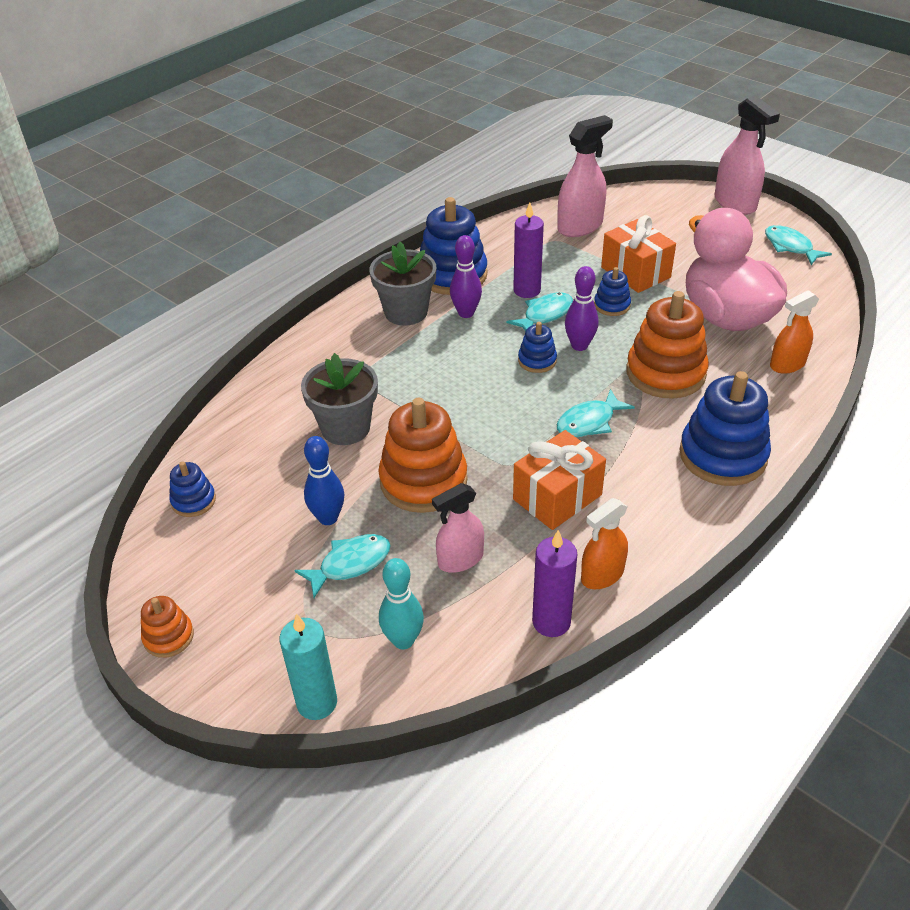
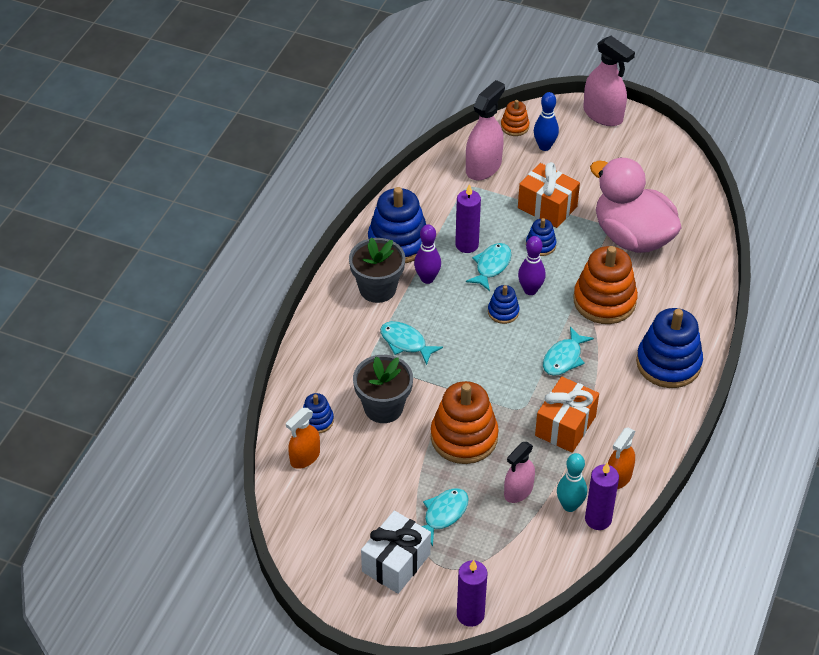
camera: 20 degrees left, 5 degrees up
(168, 637) = (345, 600): orange stacking toy -> orange stacking toy (514, 126)
(193, 501) = (301, 496): blue stacking toy -> blue stacking toy (317, 420)
(259, 607) = (396, 563): none -> white gift
(317, 702) = (470, 615): turquoise candle -> purple candle
(328, 518) = (409, 484): blue bowling pin -> blue bowling pin (544, 146)
(403, 640) = (506, 558): turquoise bowling pin -> turquoise bowling pin (569, 505)
(787, 364) = (690, 272): orange spray bottle -> orange spray bottle (305, 457)
(790, 247) = (661, 154): turquoise fish -> turquoise fish (405, 343)

